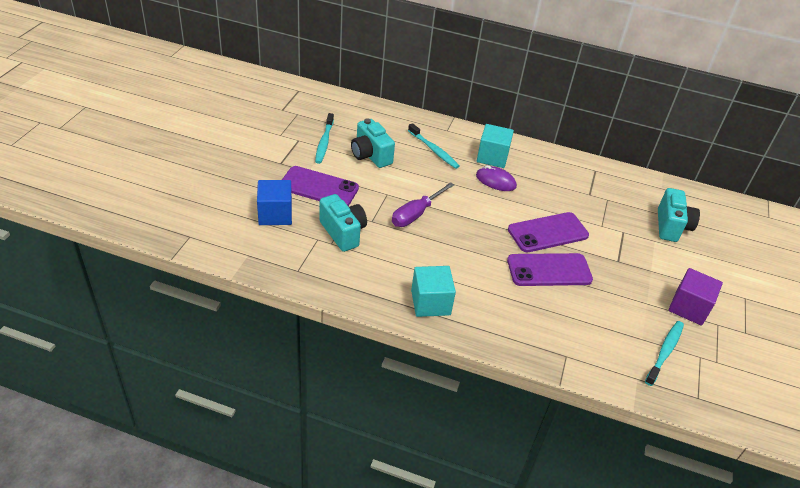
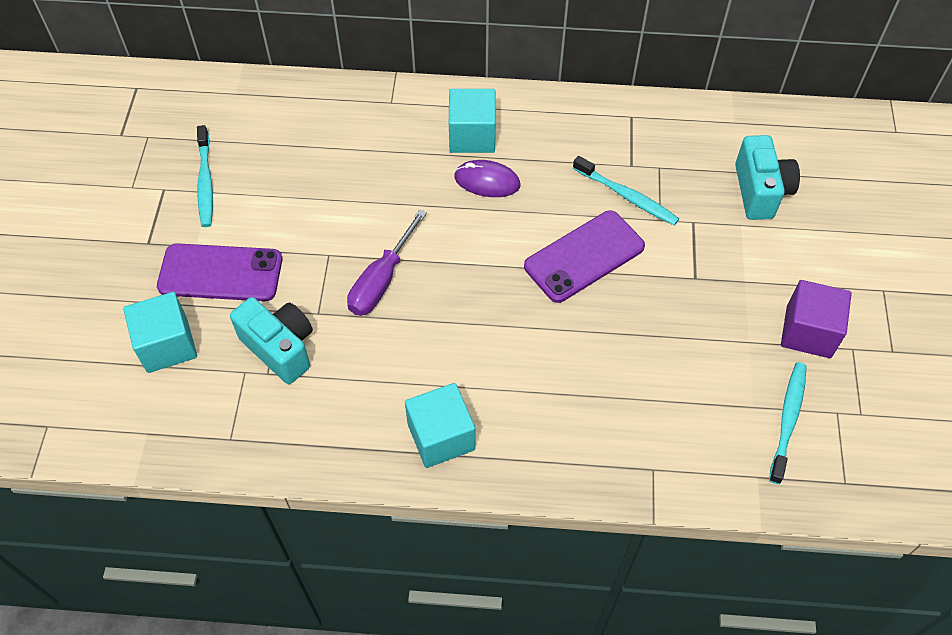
camera: 10 degrees left, 15 degrees up
(275, 214) = (167, 345): blue cube -> turquoise cube
(370, 155) = (284, 187): turquoise camera -> none
(434, 150) = (379, 148): turquoise toothbrush -> turquoise toothbrush (627, 196)
(549, 270) = (599, 325): purple phone -> none

